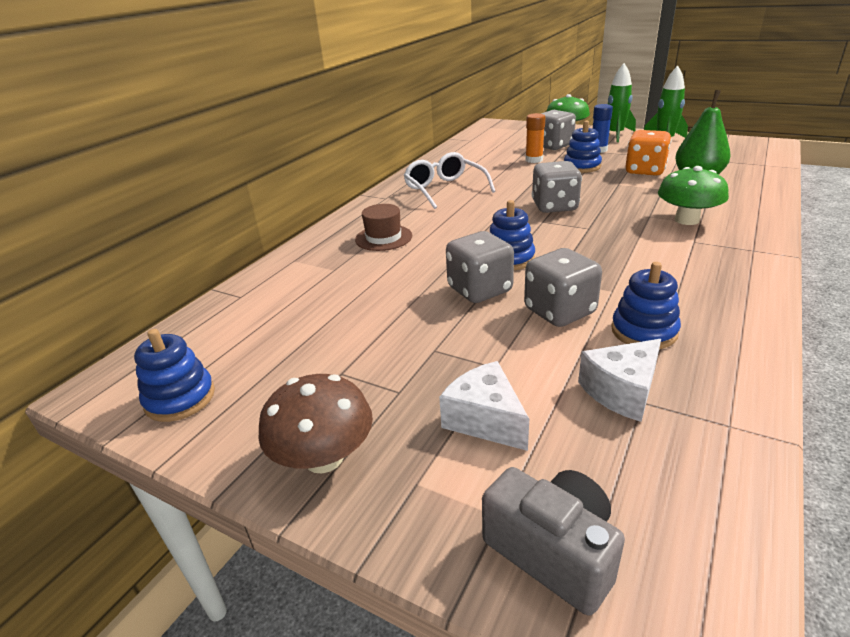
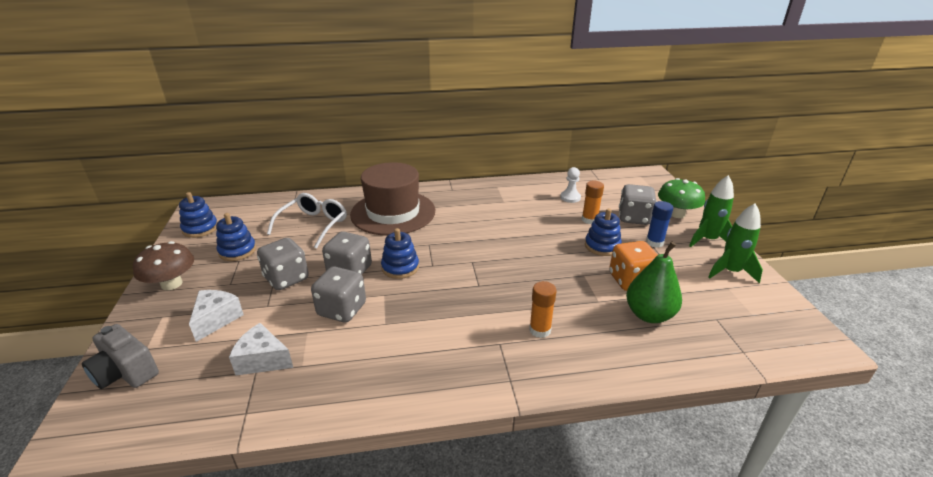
camera: 50 degrees right, 0 degrees up
(383, 238) = (393, 212): brown hat -> brown hat, size x2.09
(444, 189) = (488, 204): white glasses -> white glasses (314, 225)
(485, 157) = (570, 197): none -> white pawn
(553, 551) = (126, 372): grey camera -> grey camera turned 120 degrees clockwise
(554, 207) = (503, 258): grey dice -> grey dice (286, 278)
(644, 331) = (337, 351): blue stacking toy -> blue stacking toy (237, 251)
(687, 220) = (540, 330): green mushroom -> orange glue stick

